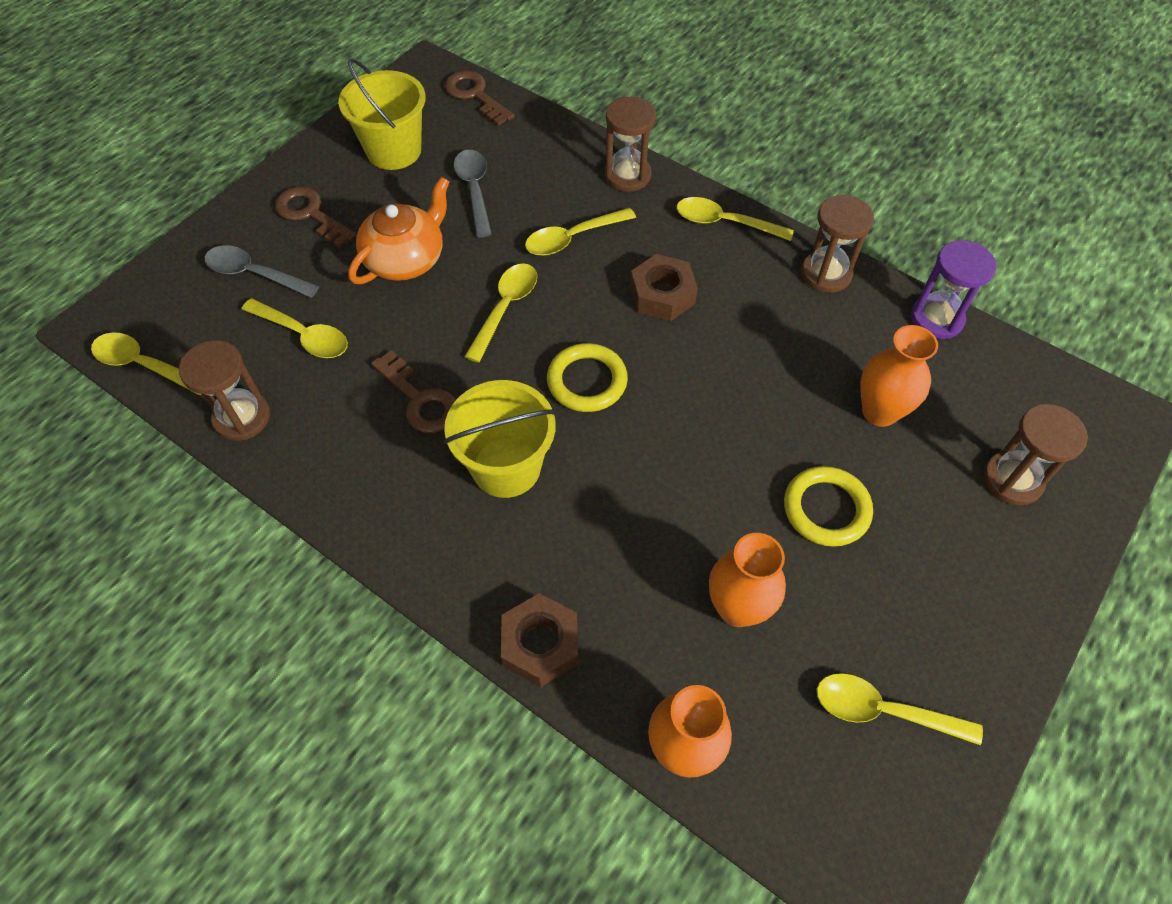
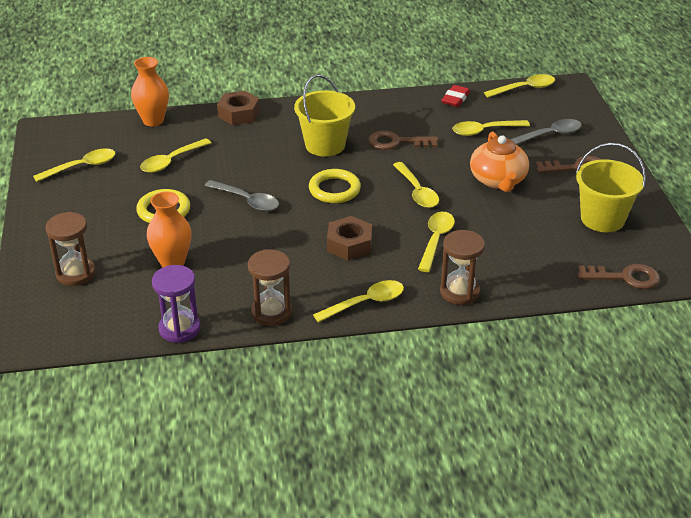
camera: 135 degrees right, 20 degrees down
(242, 417) = (455, 99): brown hourglass -> red eraser
(474, 190) = (525, 228): grey spoon -> grey spoon (247, 201)
(737, 608) = (171, 161): orange vase -> yellow spoon

